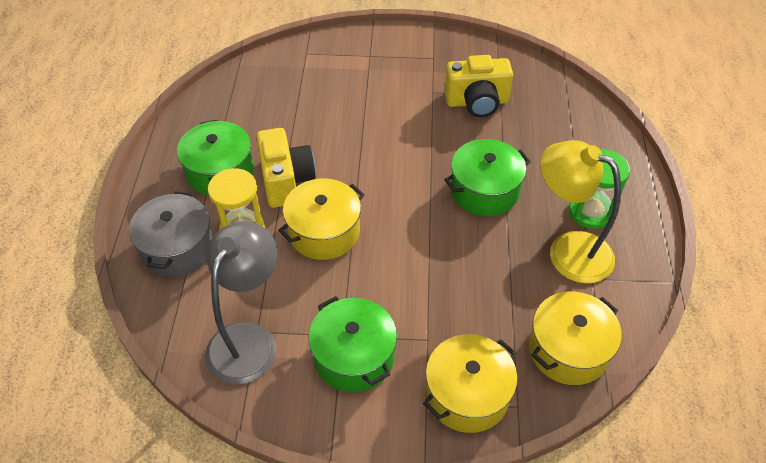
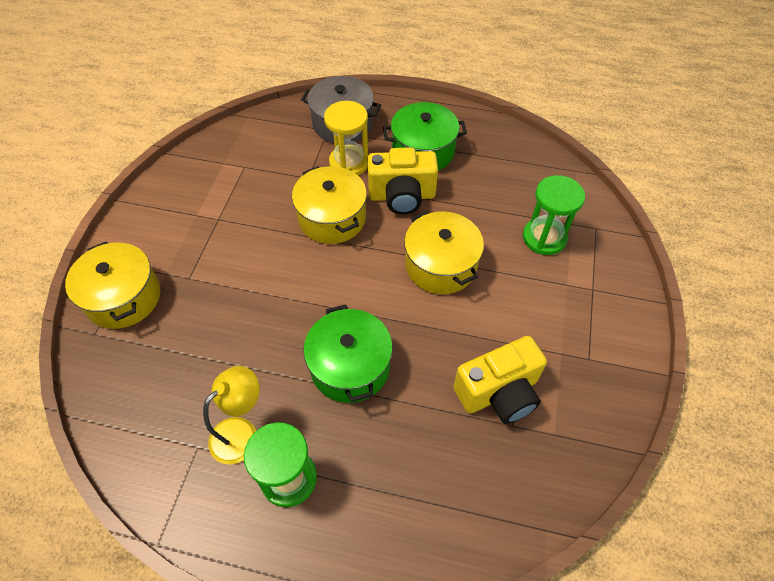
camera: 100 degrees right, 5 degrees up
(248, 339) = (239, 161): grey lamp -> none
(322, 82) = (544, 238): none -> green hourglass
(354, 356) = (195, 224): green pot -> none
(477, 102) = (499, 393): yellow camera -> yellow camera turned 120 degrees counterclockwise
(568, 250) = (241, 432): yellow lamp -> yellow lamp, size x0.65
(568, 350) = (126, 394): yellow pot -> yellow pot (441, 265)

